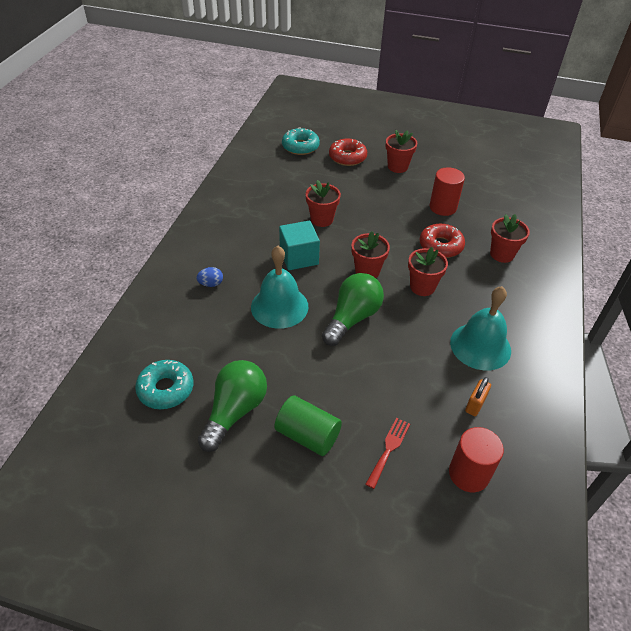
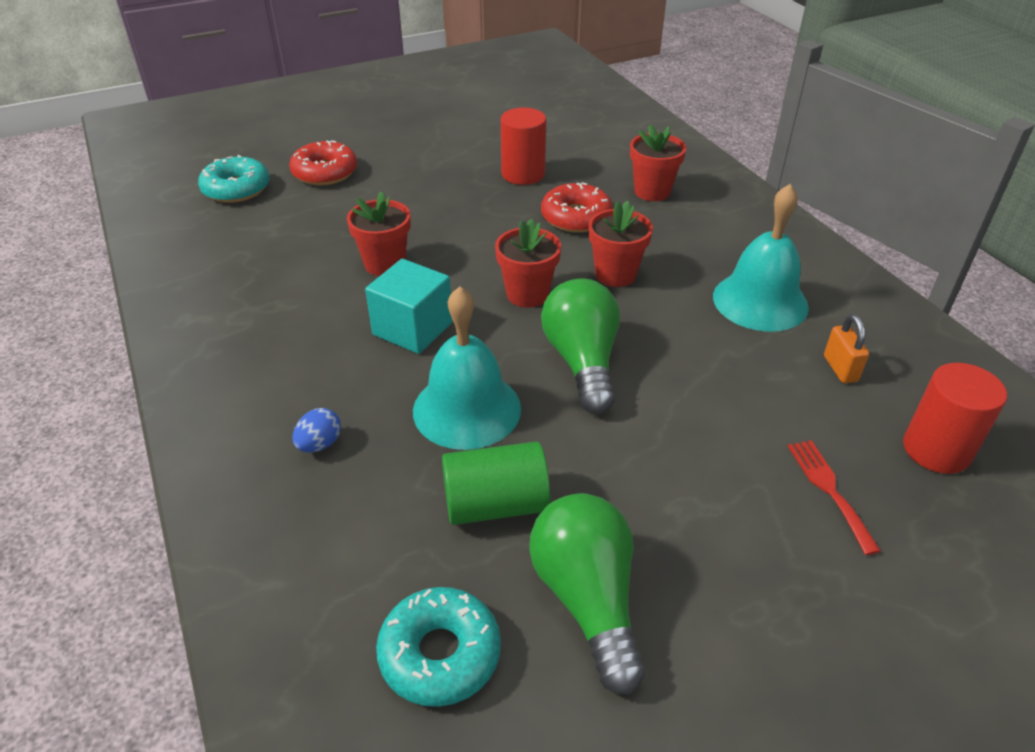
camera: 40 degrees left, 5 degrees down
(307, 435) = (722, 551): green cylinder -> green cylinder (495, 504)
(397, 167) = (408, 154): red flower pot -> none

